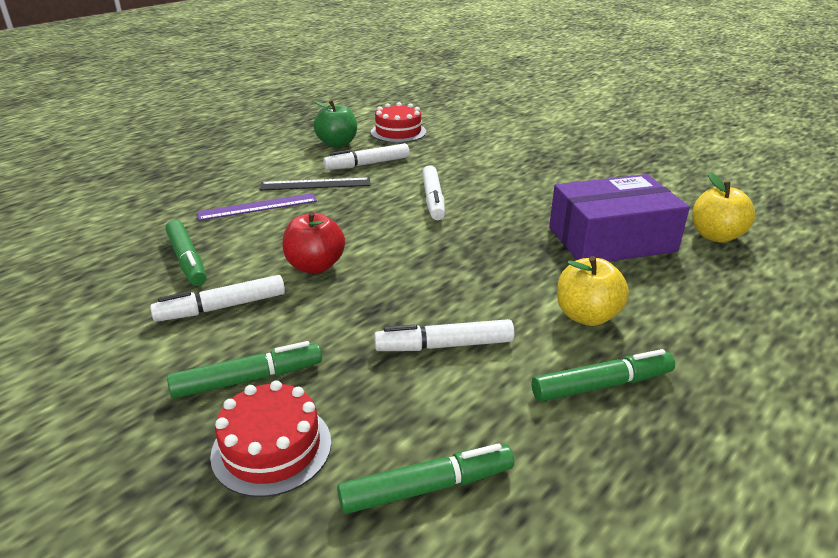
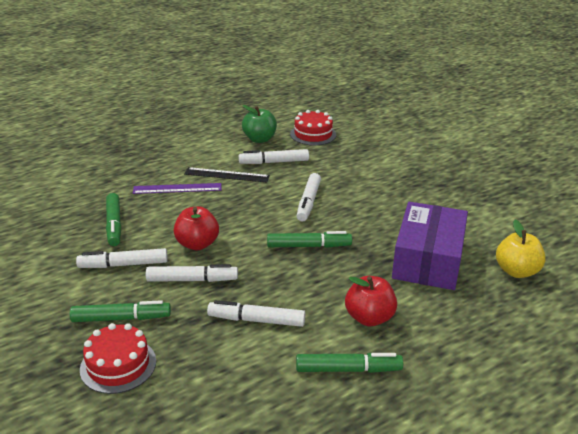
camera: 15 degrees right, 0 degrees up
(329, 310) = (192, 280): none -> white marker
(427, 487) = (198, 409): green marker -> green marker (308, 246)
(586, 316) = (369, 318): yellow apple -> red apple
(611, 239) = (428, 260): purple box -> purple box turned 75 degrees counterclockwise

